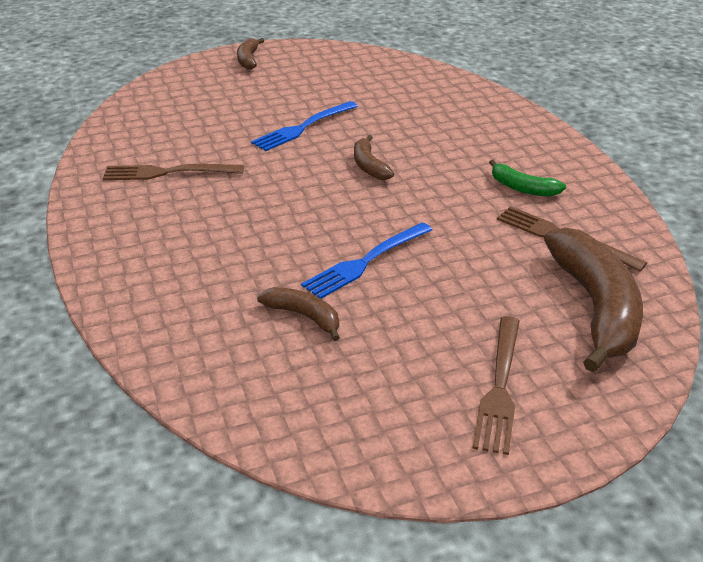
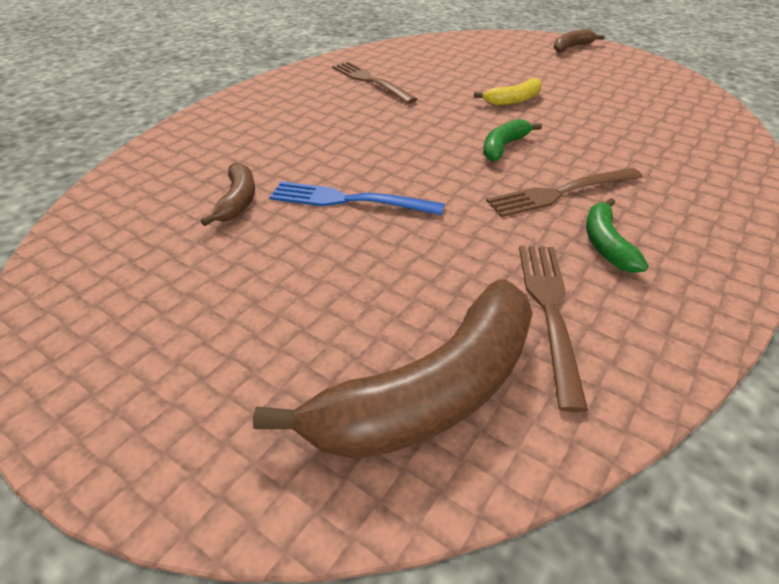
camera: 55 degrees right, 5 degrees up
(303, 127) = (513, 100): blue fork -> yellow banana
(369, 166) = (503, 147): brown banana -> green banana
(500, 387) = (208, 361): brown fork -> brown fork (561, 193)

